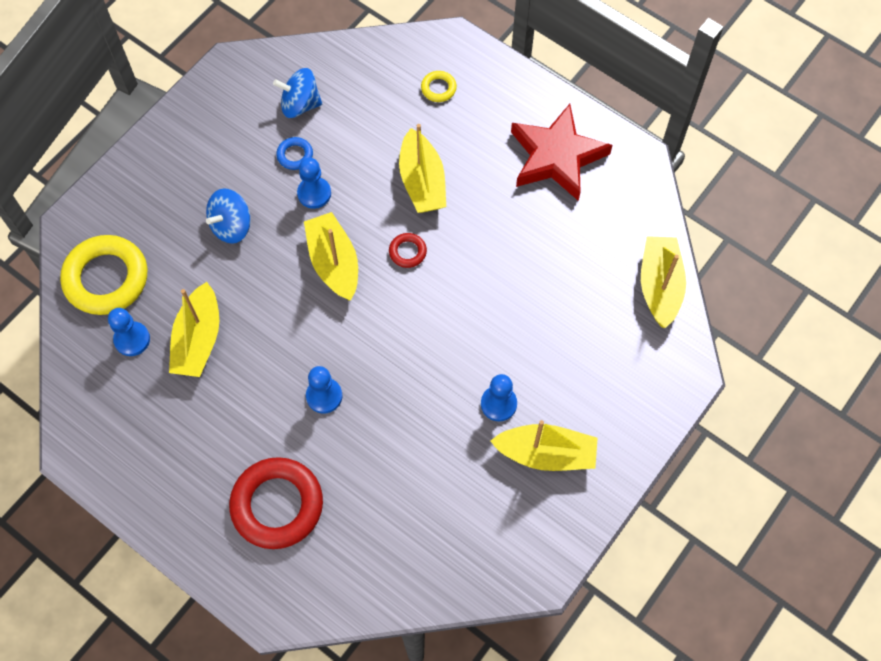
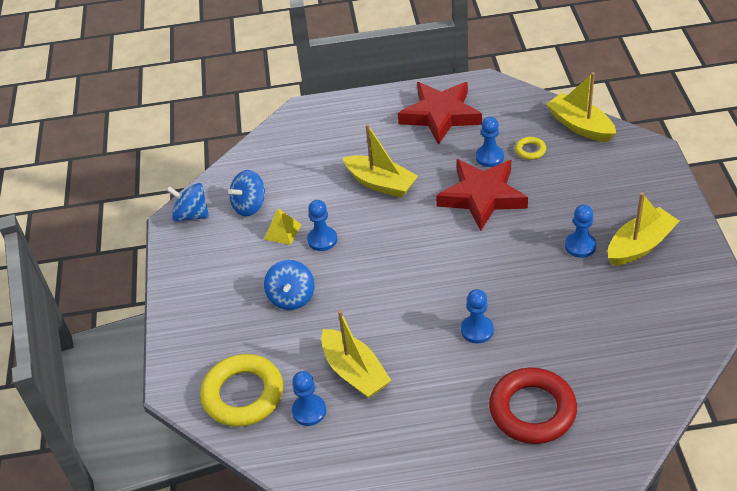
camera: 40 degrees left, 20 degrees down
(249, 71) = (191, 215): none -> blue spinning top
(295, 155) = (282, 231): blue ring -> yellow pyramid
(334, 263) = (384, 262): yellow boat -> none
(407, 252) = (421, 221): red ring -> none
(438, 88) = (326, 136): yellow ring -> yellow ring (530, 150)
(484, 276) = (482, 197): none -> red star
(541, 242) = (489, 157): none -> blue pawn

